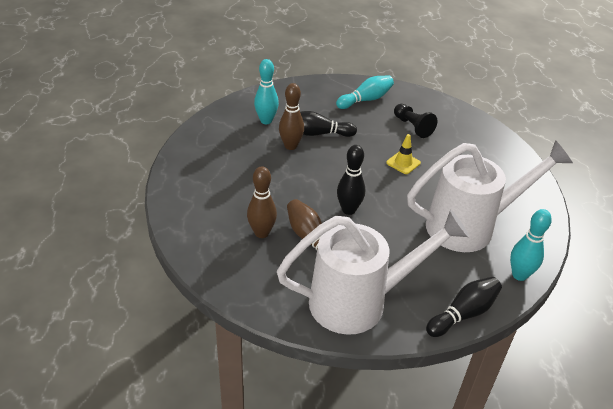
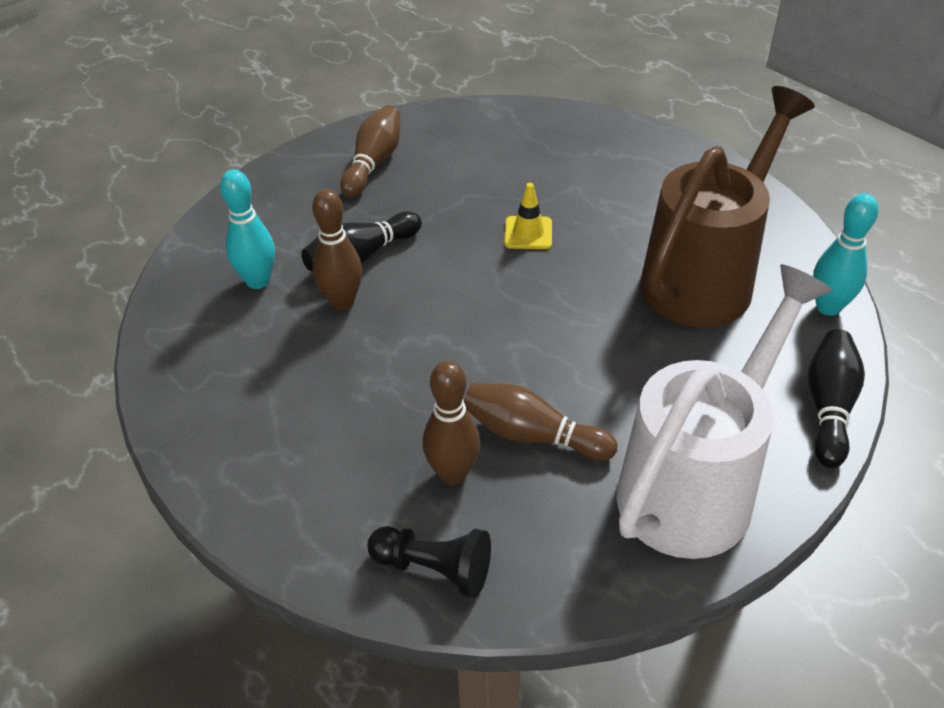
camera: 35 degrees left, 5 degrees up
(348, 210) = (534, 352): black bowling pin -> none
(366, 100) = (373, 163): turquoise bowling pin -> brown bowling pin
(412, 127) = (482, 170): black pawn -> black pawn (434, 568)
(469, 226) = (705, 276): white watering can -> brown watering can

